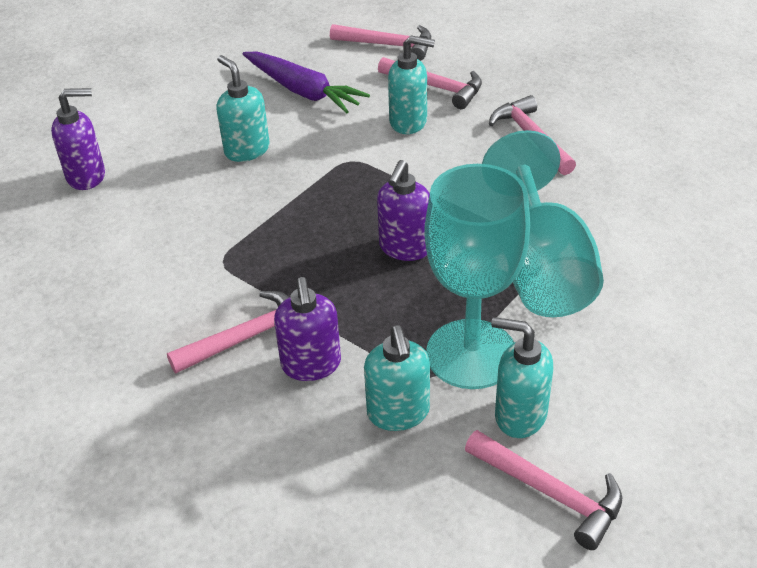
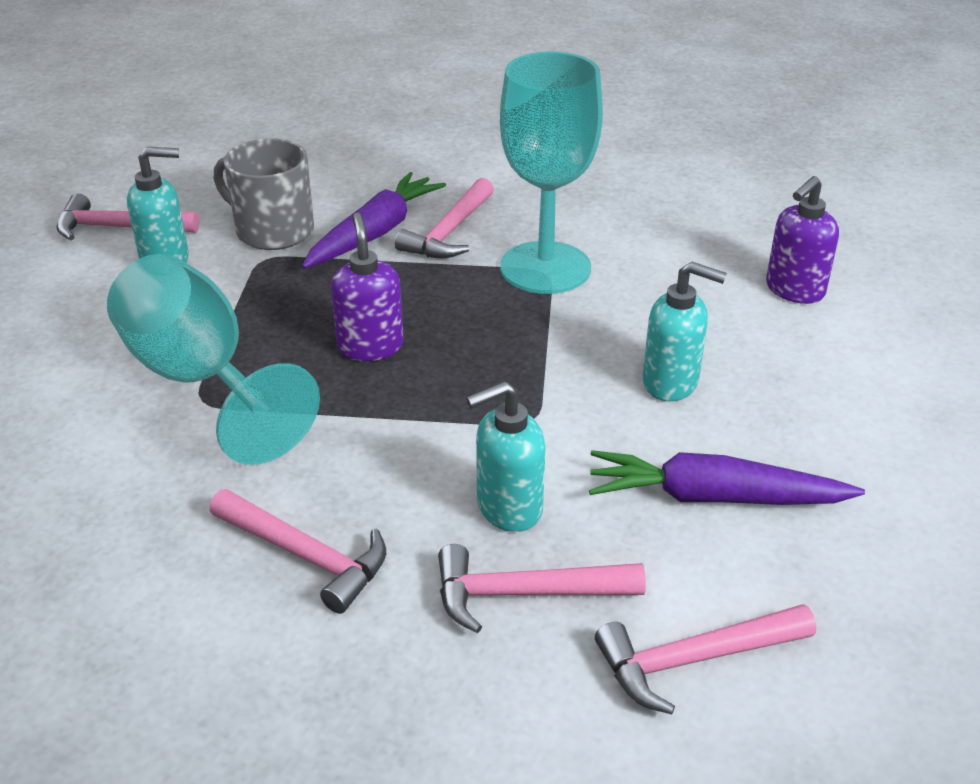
camera: 145 degrees right, 5 degrees down
(311, 365) = (374, 233): purple soap dispenser -> purple carrot
(398, 413) = (273, 230): turquoise soap dispenser -> grey mug
(471, 354) = (235, 285): turquoise goblet -> turquoise goblet (545, 268)

